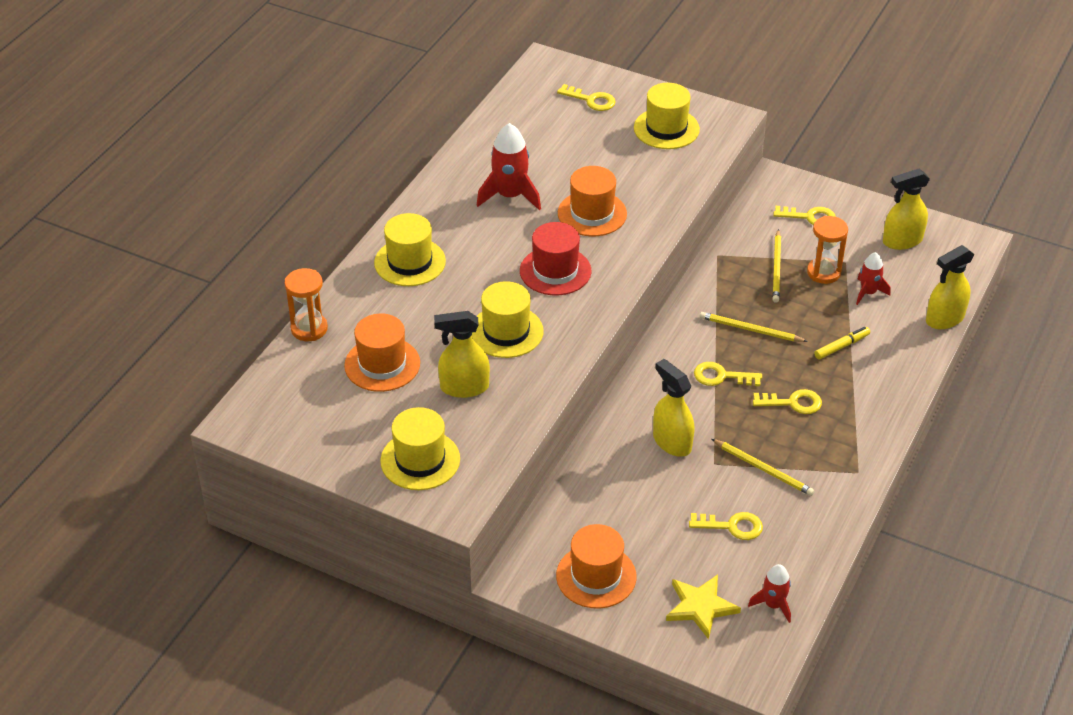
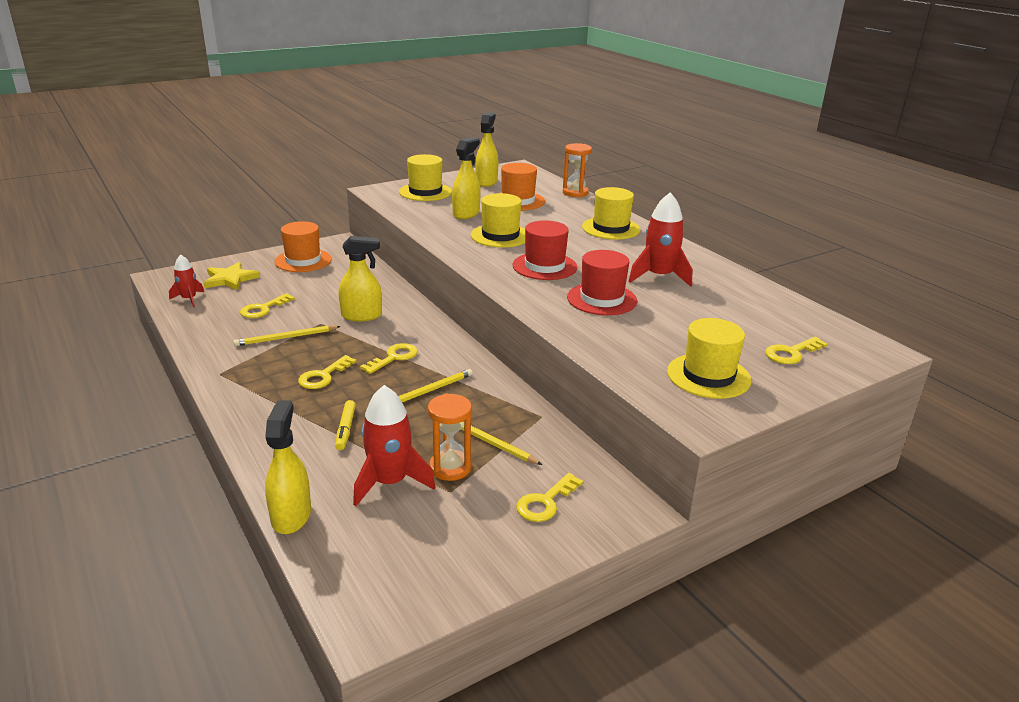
camera: 120 degrees right, 15 degrees down
(592, 213) = (602, 299): orange hat -> red hat
(868, 293) = (390, 482): red rocket -> red rocket, size x1.68
(902, 241) = (437, 555): yellow spray bottle -> yellow spray bottle (486, 182)

